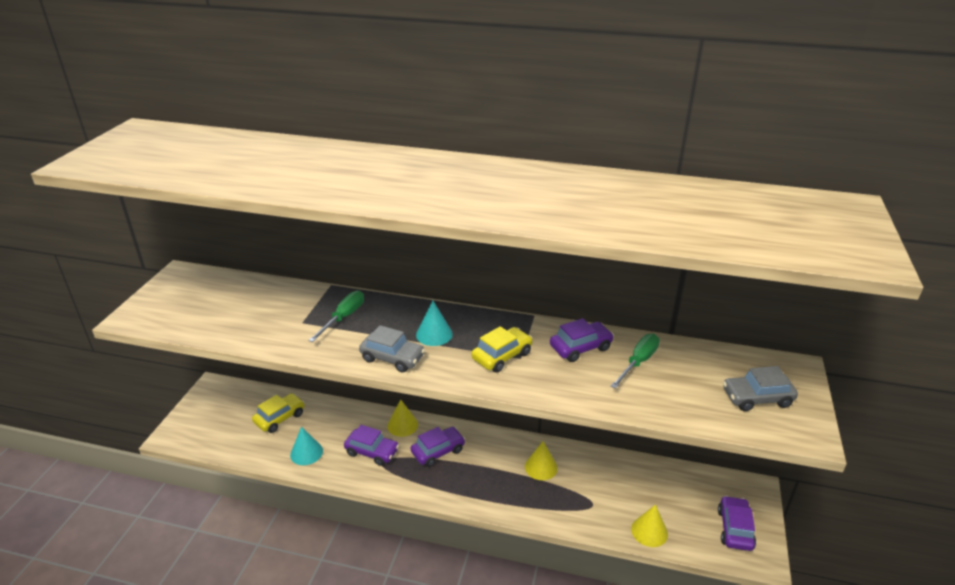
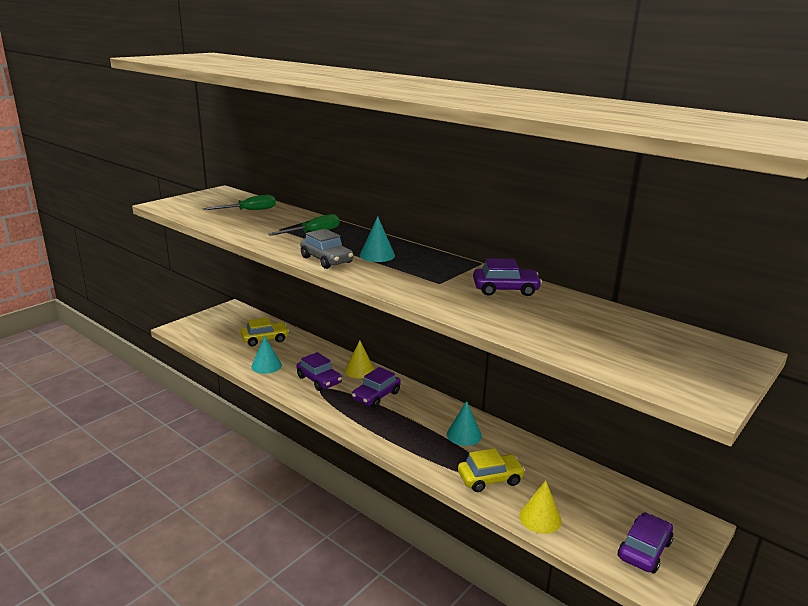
camera: 25 degrees right, 10 degrees down
(438, 451) = (376, 396): purple car -> purple car turned 135 degrees clockwise
(502, 356) = (423, 278): yellow car -> yellow car (490, 479)
(541, 467) = (464, 435): yellow cone -> turquoise cone
(638, 362) = (556, 310): green screwdriver -> green screwdriver (249, 211)
(757, 398) = (667, 361): grey car -> none

